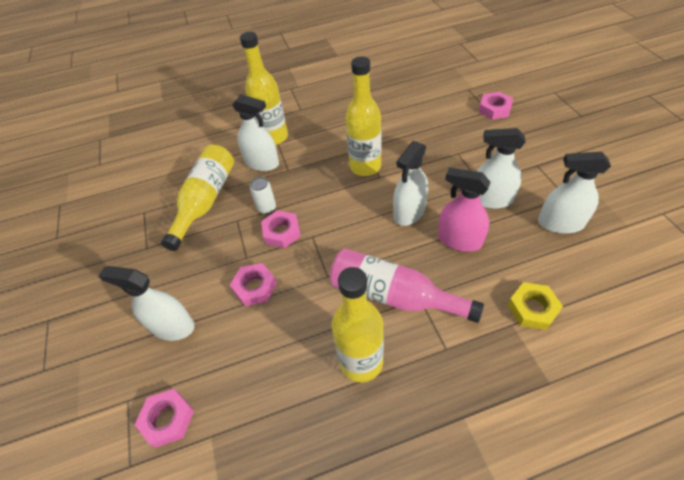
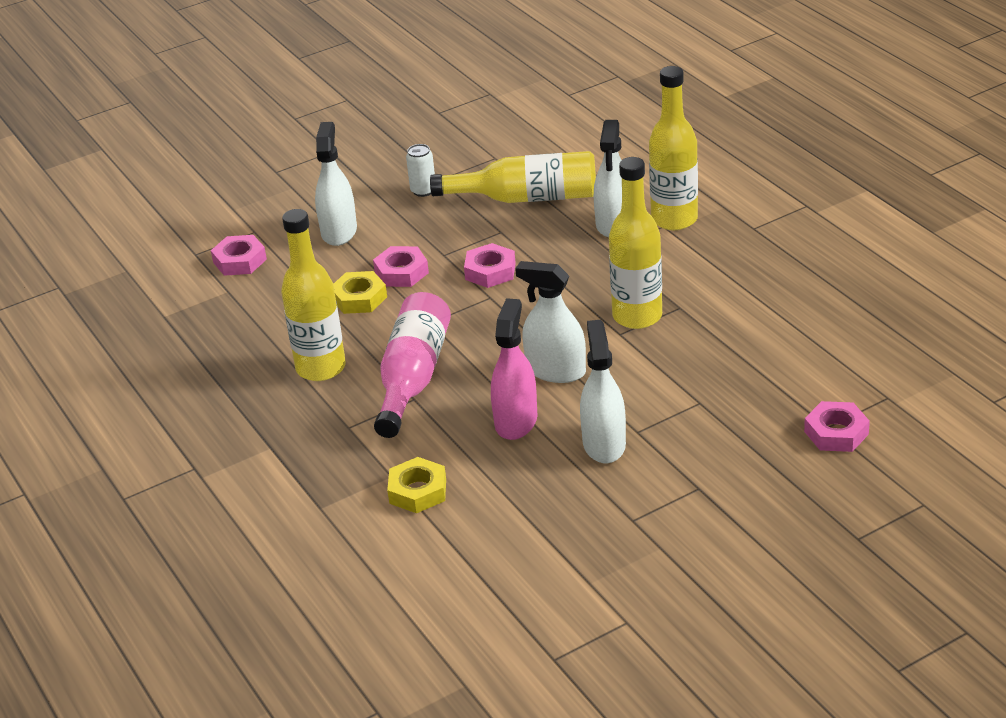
camera: 75 degrees right, 15 degrees down
(267, 208) = (528, 249): white can -> white can (423, 191)
(275, 321) = (359, 298): none -> yellow nut
(560, 223) = (573, 514): white spray bottle -> none

